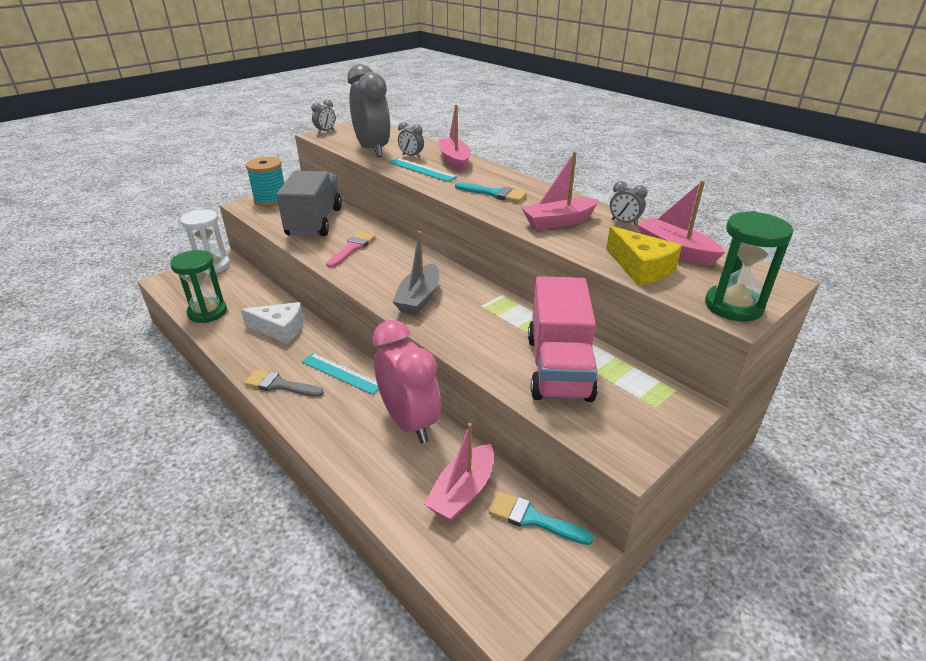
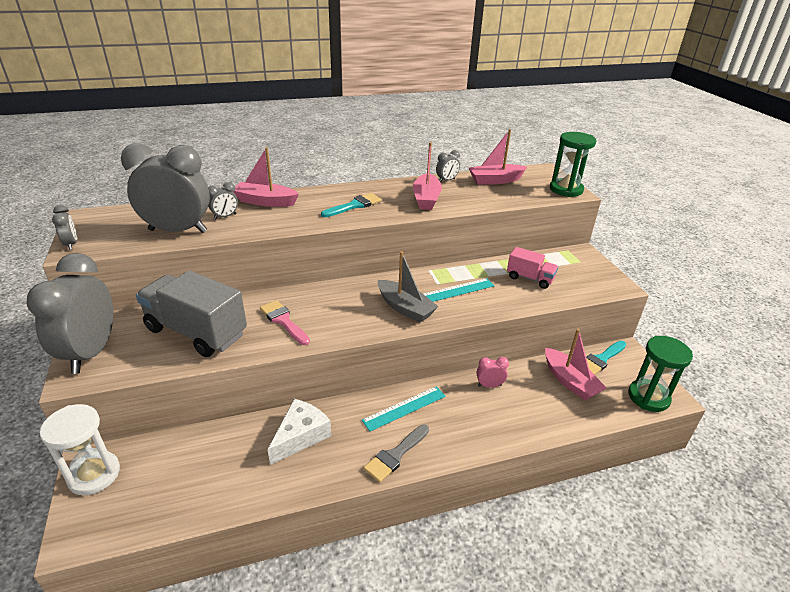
camera: 65 degrees left, 0 degrees up
(207, 312) = (209, 496): green hourglass -> green hourglass (648, 397)
(271, 200) = (91, 353): turquoise spool -> grey clock
(409, 422) = (489, 385): pink clock -> pink clock, size x0.41
(421, 170) = (265, 220): turquoise ruler -> turquoise ruler (456, 291)
(559, 367) = (530, 278): pink truck -> pink truck, size x0.53
(641, 268) = (509, 196): yellow cheese -> none

